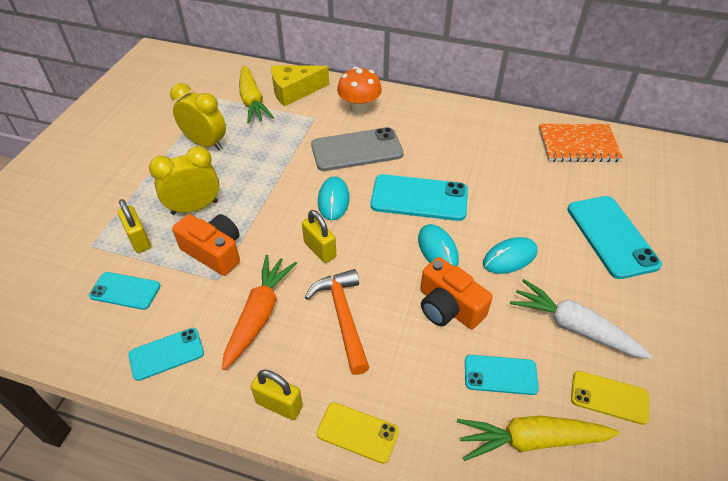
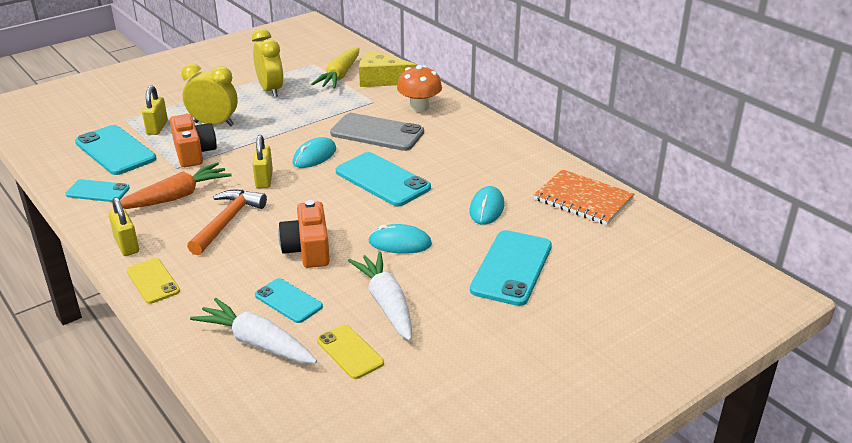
camera: 35 degrees right, 15 degrees down
(125, 291) = (115, 150): turquoise phone -> turquoise phone, size x1.70
(438, 250) = (350, 215): turquoise mouse -> turquoise mouse (487, 208)
(530, 440) = (256, 342): yellow carrot -> white carrot

